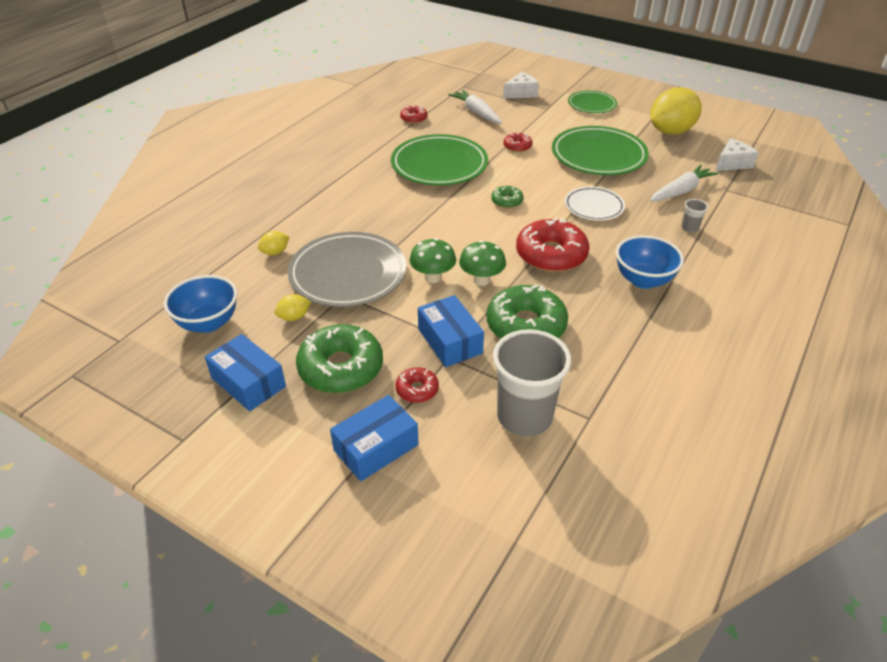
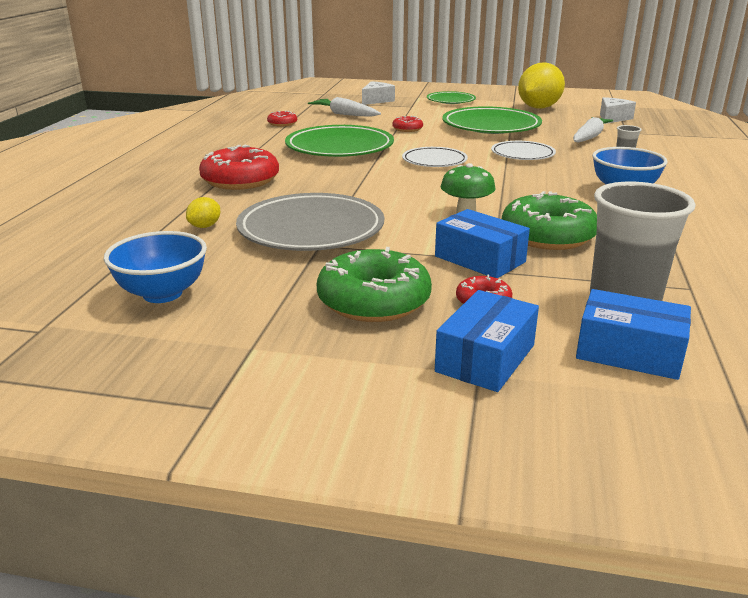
camera: 20 degrees left, 15 degrees down
(248, 382) = (263, 334): blue box -> blue box (629, 352)
(294, 317) = (275, 271): yellow lemon -> none
(433, 277) = (411, 218): green mushroom -> none
(507, 201) = (434, 161): green donut -> white plate
(551, 255) = (517, 187): red donut -> red donut (240, 180)

